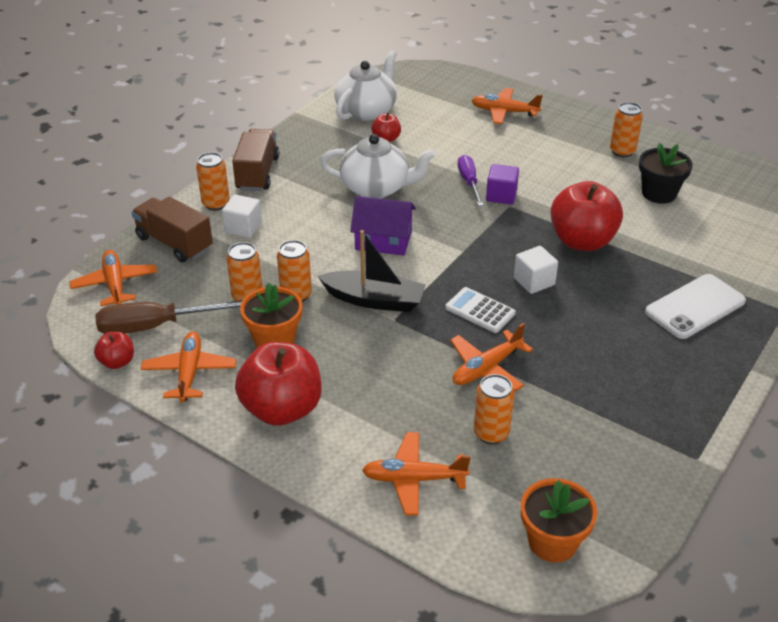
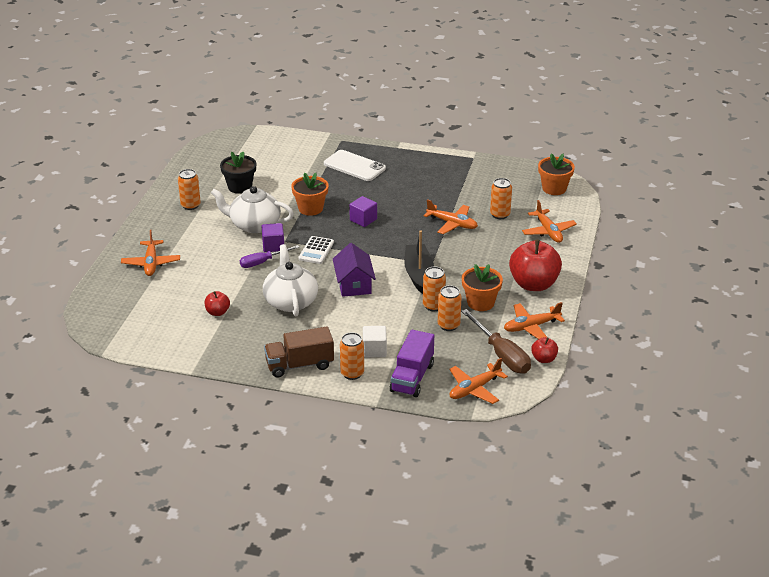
camera: 110 degrees left, 5 degrees down
(174, 243) = (412, 377): brown truck -> purple truck
(367, 111) = (175, 333): white teapot -> white teapot (254, 225)
(480, 310) = (403, 234): white calculator -> white calculator (316, 250)
(534, 281) = (363, 220): white cube -> purple cube
(582, 241) = (310, 208): red apple -> orange flower pot

